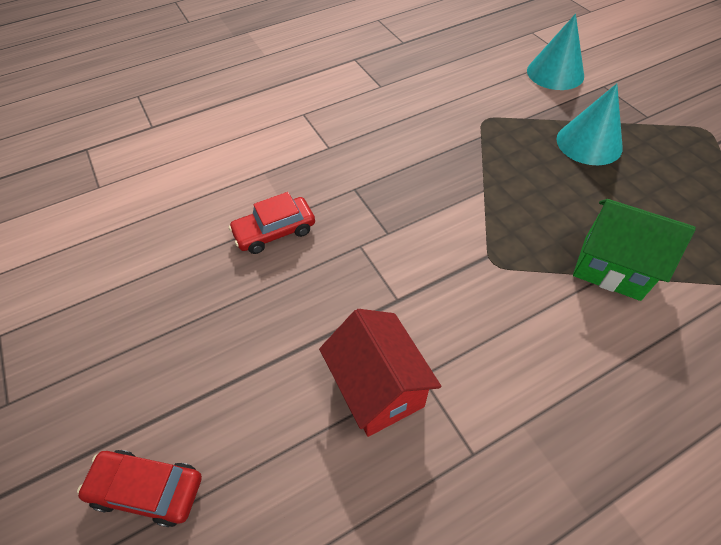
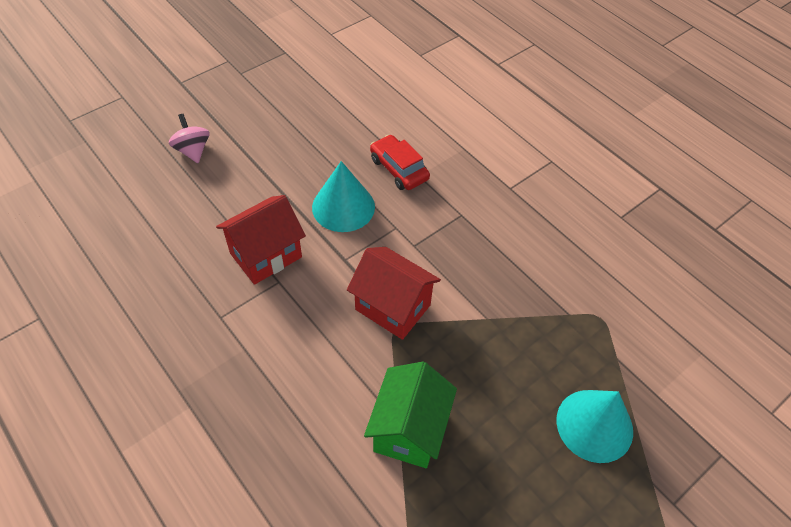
camera: 75 degrees right, 0 degrees up
(148, 489) = (193, 150): red car -> pink spinning top
(467, 262) = (393, 307): none -> red house
(555, 73) = (724, 395): turquoise cone -> turquoise cone (343, 207)

